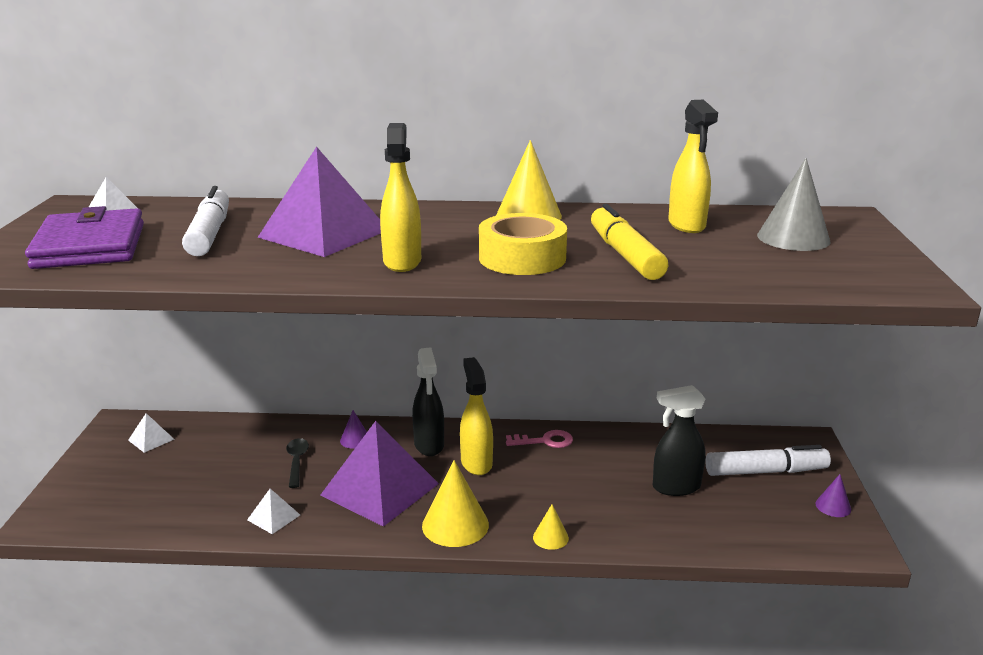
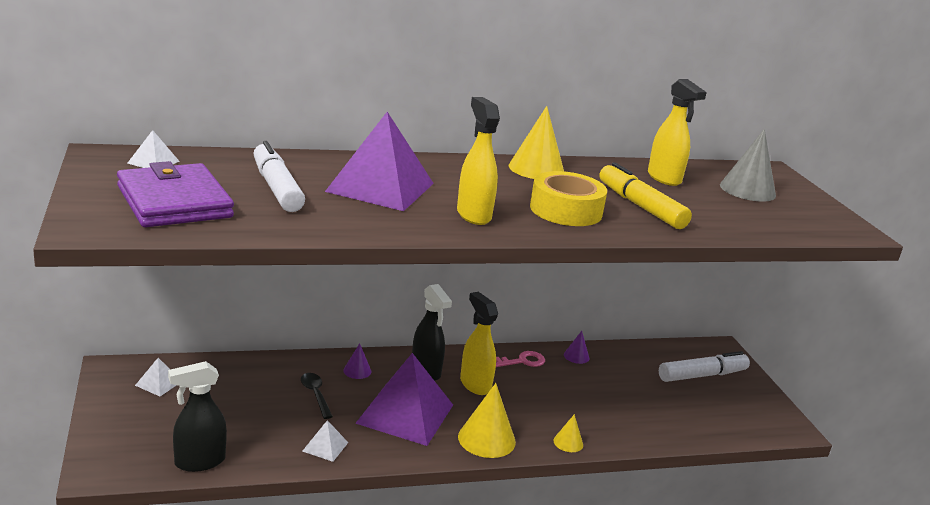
camera: 20 degrees left, 0 degrees up
(675, 487) = (642, 393): black spray bottle -> black spray bottle (199, 462)
(833, 506) = (761, 399): purple cone -> purple cone (576, 356)

